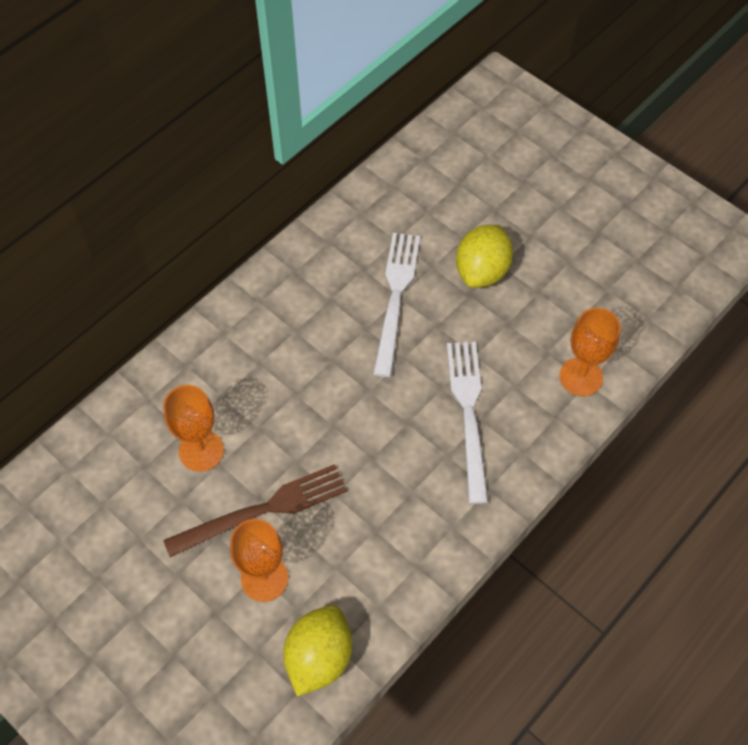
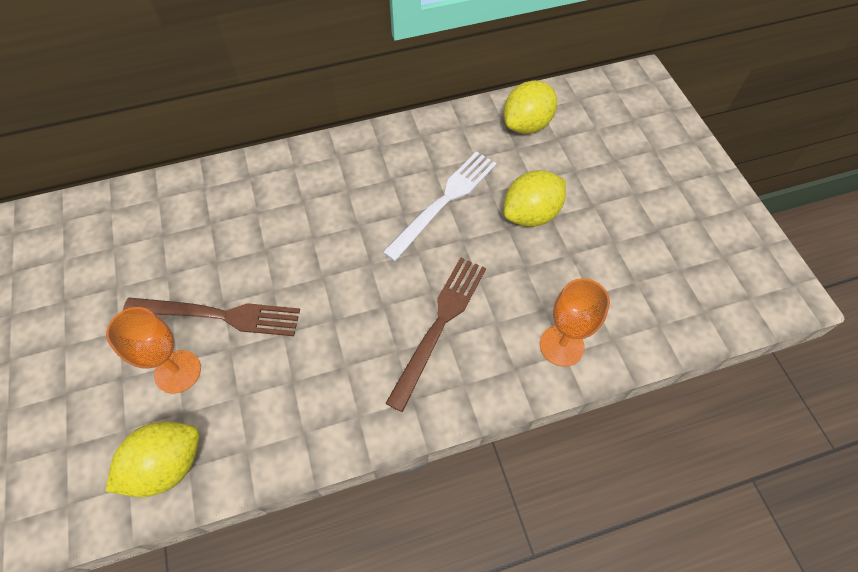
camera: 30 degrees right, 0 degrees up
(201, 451) = (210, 244): orange goblet -> none
(422, 182) = (527, 125): none -> yellow lemon
(468, 413) = (439, 325): white fork -> brown fork

